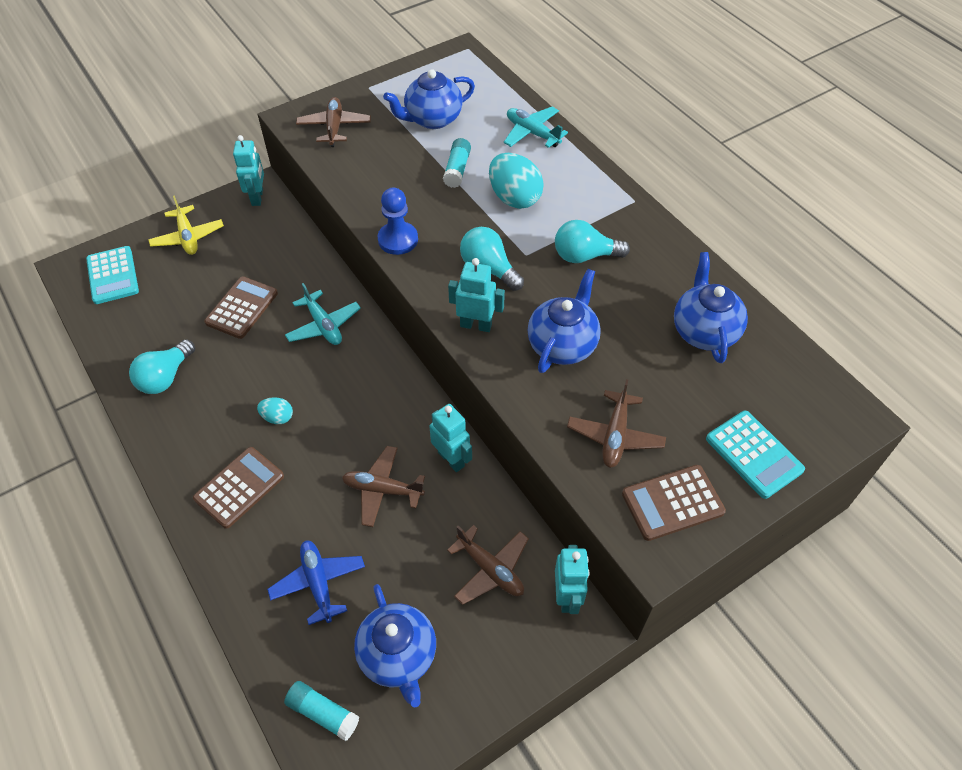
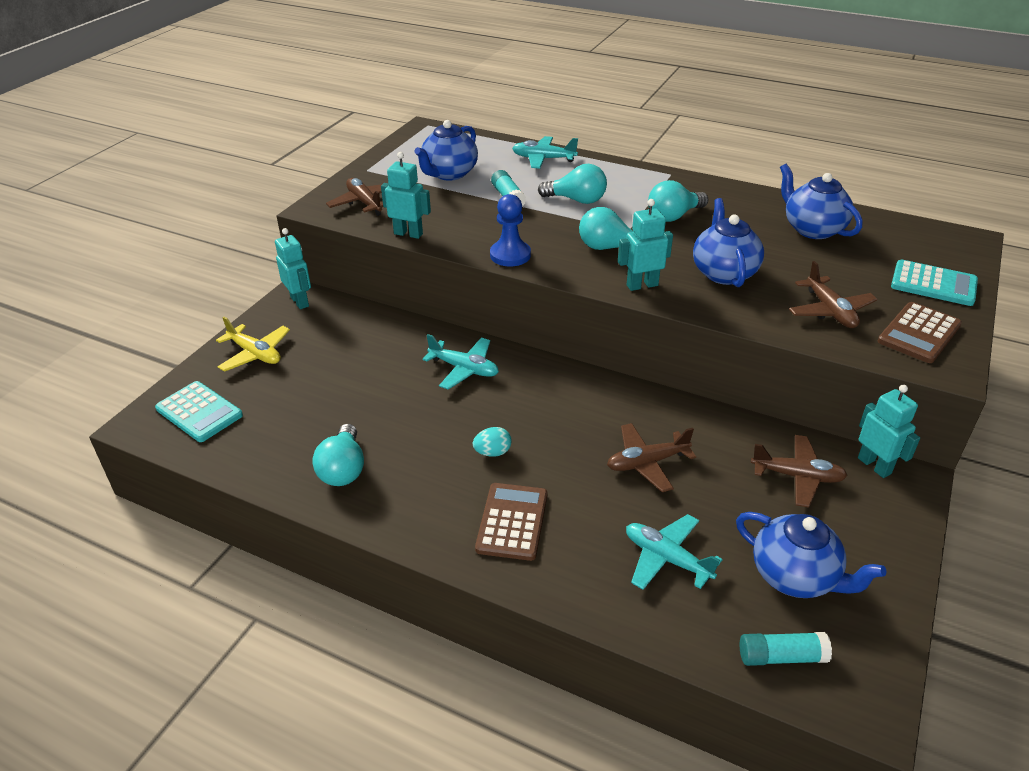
camera: 30 degrees left, 15 degrees down
(242, 308) = (369, 386): brown calculator -> none
(318, 583) = (666, 558): blue plane -> turquoise plane
(451, 459) = (680, 415): turquoise robot -> turquoise robot (408, 234)
(514, 198) = (576, 200): turquoise egg -> turquoise light bulb

